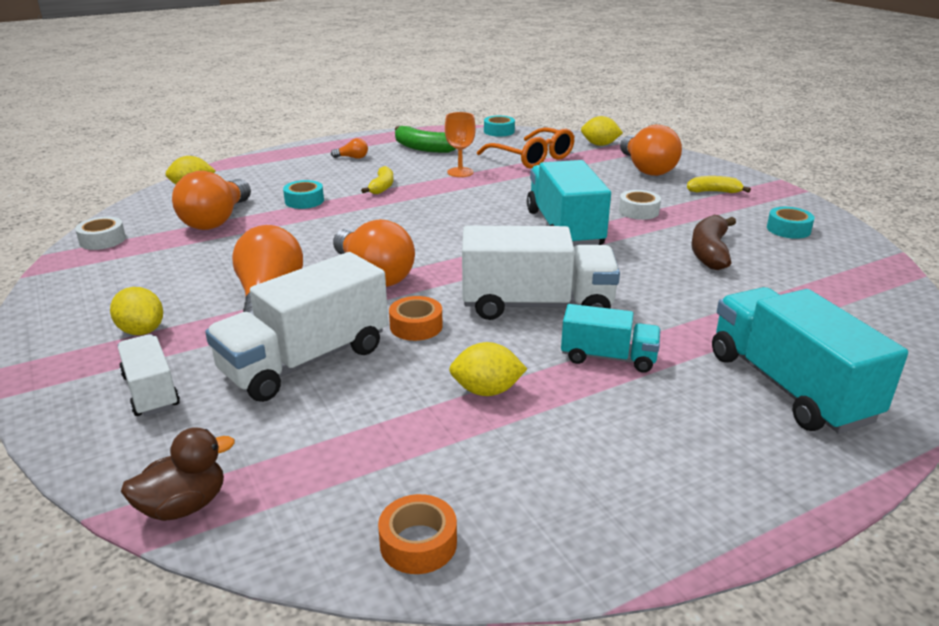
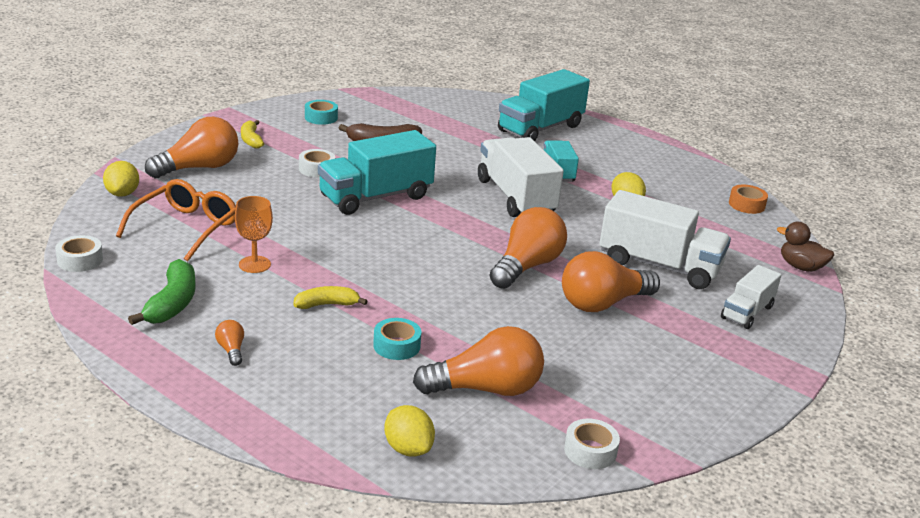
camera: 115 degrees left, 0 degrees up
(142, 331) = (698, 346): yellow lemon -> none
(416, 326) = (582, 235): orange tape -> none
(499, 131) = (80, 260): turquoise tape -> white tape

